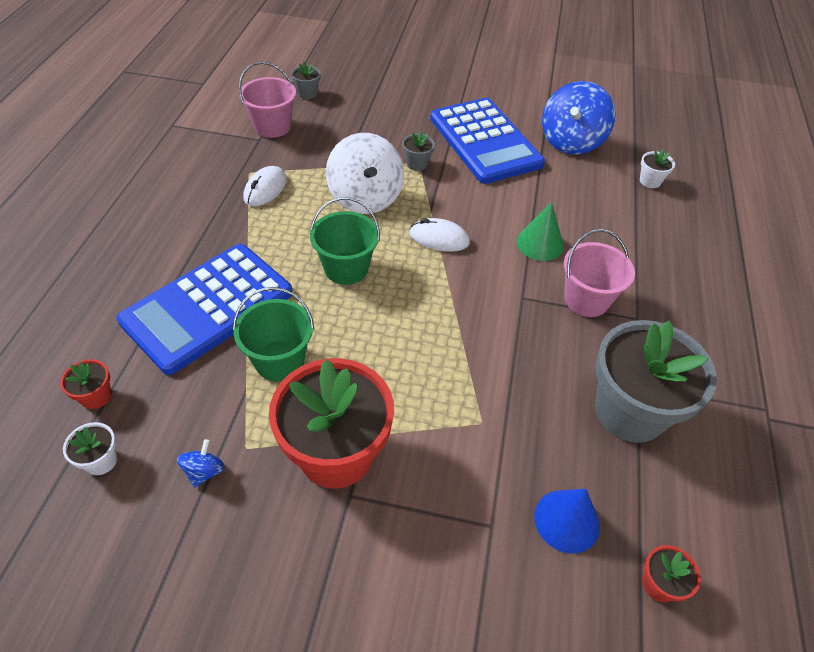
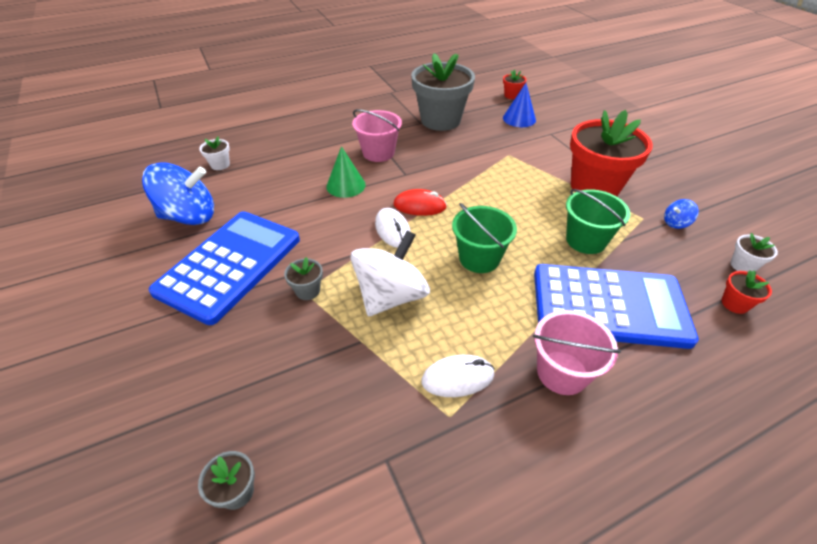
camera: 125 degrees left, 5 degrees down
(272, 126) = (349, 467): pink bucket -> pink bucket (562, 372)
(456, 275) = (419, 206): none -> red mouse

